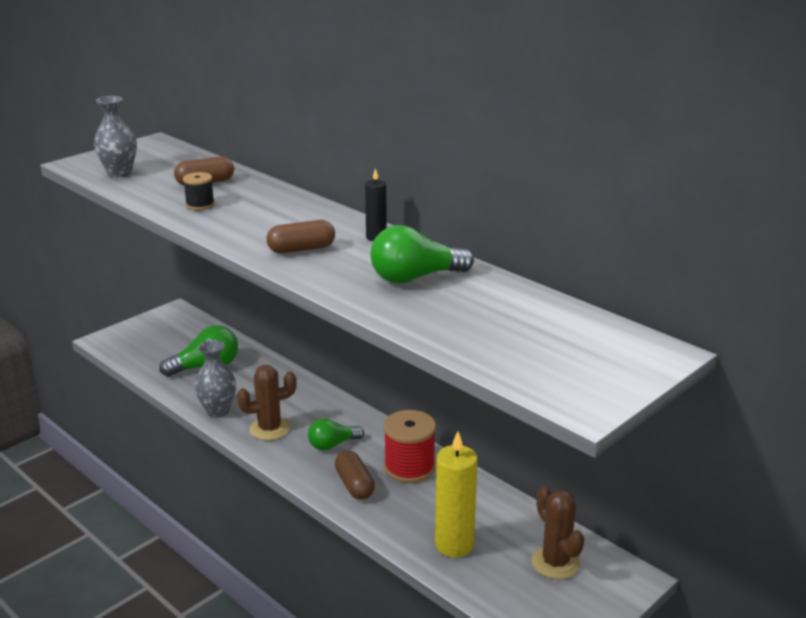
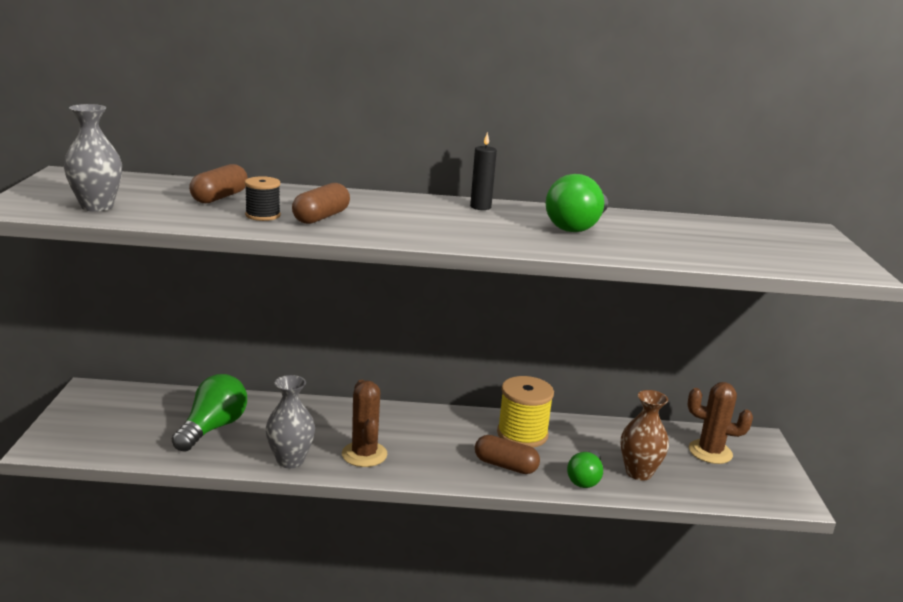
camera: 45 degrees left, 5 degrees down
(269, 429) = (364, 454): brown cactus -> brown cactus turned 45 degrees counterclockwise
(301, 249) = (445, 228): brown capsule -> brown capsule (321, 217)
(332, 445) = (438, 443): green light bulb -> green light bulb (585, 479)
(409, 467) = (522, 434): red spool -> yellow spool
(454, 545) = (638, 472): yellow candle -> brown vase

